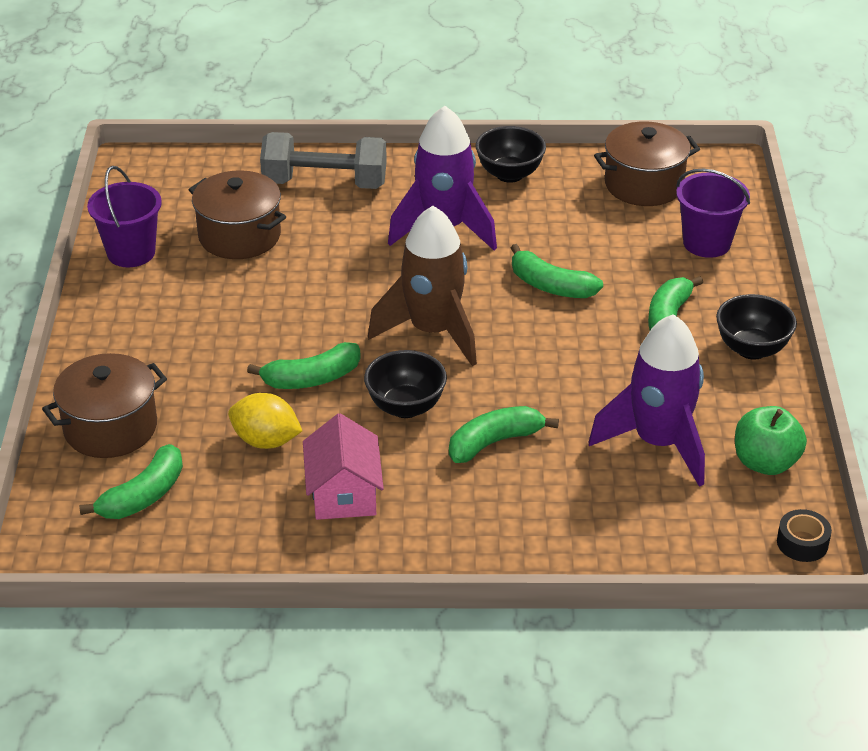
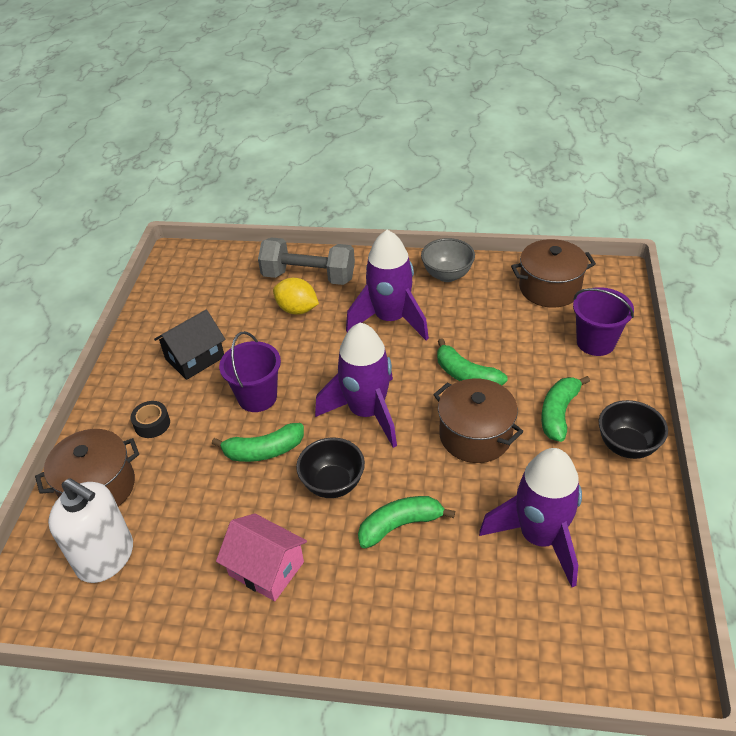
camera: 10 degrees right, 5 degrees up
(131, 252) = (155, 328): purple bucket -> purple bucket (257, 397)
(143, 496) = (106, 557): green banana -> white soap dispenser
(195, 283) = (195, 358): none -> black house
(239, 236) = (237, 318): brown pot -> brown pot (475, 435)
(266, 441) = (215, 509): yellow lemon -> yellow lemon (297, 309)
(343, 493) = (266, 568): pink house -> pink house turned 60 degrees counterclockwise
(433, 331) = (367, 412): brown rocket -> purple rocket
(509, 174) = (447, 275): black bowl -> grey bowl
(765, 463) = (632, 566): green apple -> none
(802, 543) = (662, 661): black tape -> black tape (152, 424)

